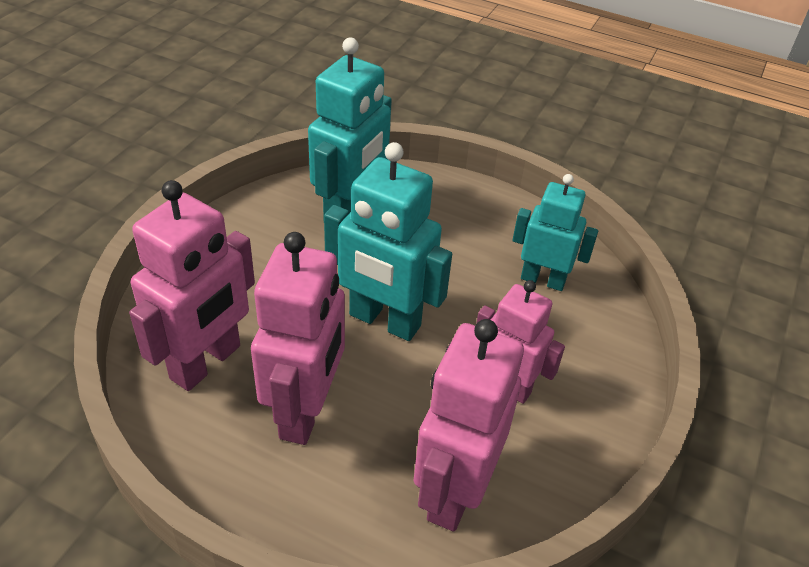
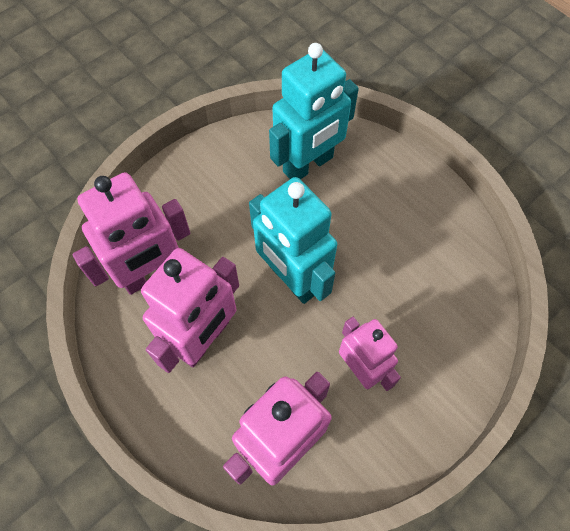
camera: 25 degrees right, 20 degrees up
(543, 280) = (437, 280): turquoise robot -> none

